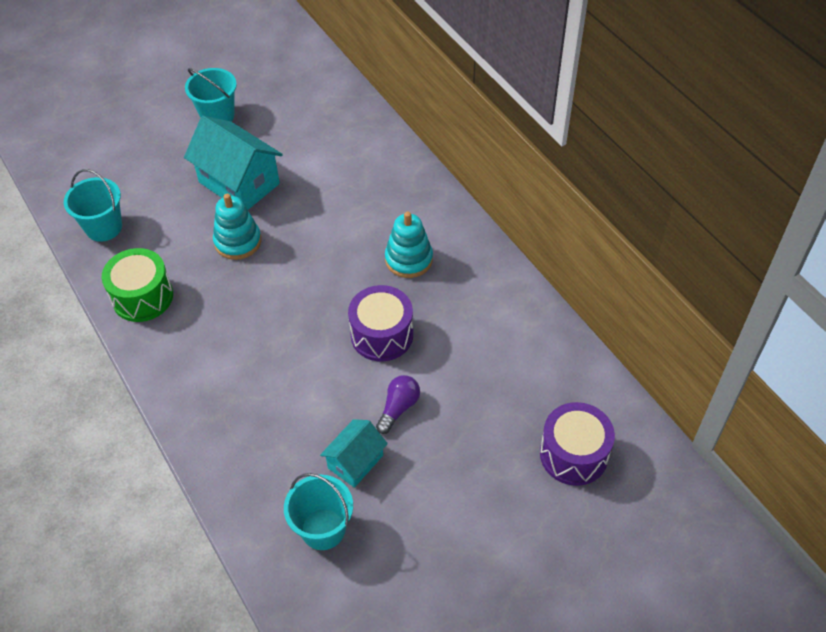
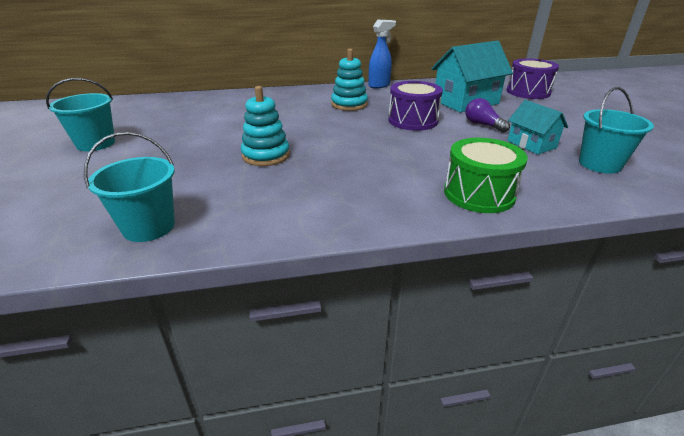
camera: 70 degrees left, 20 degrees down
(142, 297) = (287, 214): green drum -> green drum (479, 194)
(239, 183) = (195, 146): turquoise house -> turquoise house (465, 102)
(505, 268) = (379, 85): none -> blue spray bottle

